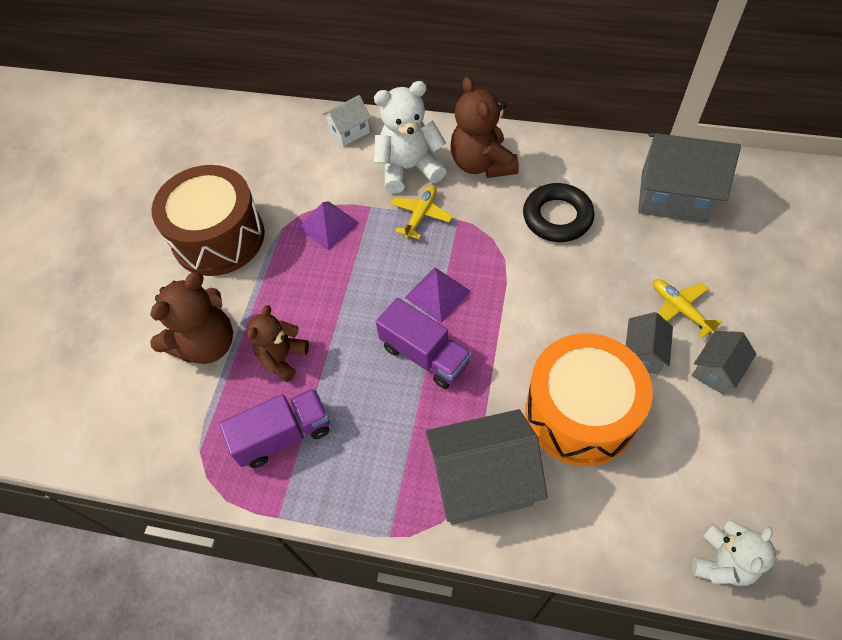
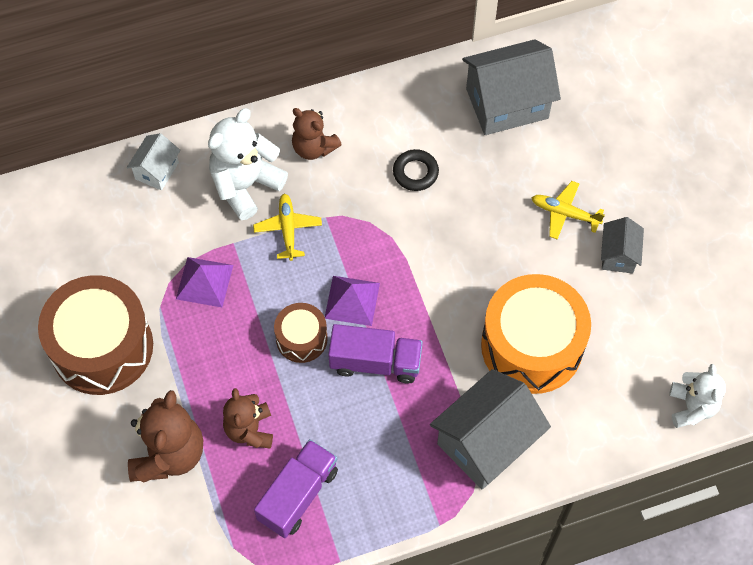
camera: 35 degrees left, 5 degrees up
(375, 305) = (301, 338): none -> brown drum
(482, 164) = (314, 147): brown teddy bear -> brown teddy bear, size x0.65
(557, 217) = (415, 172): black ring -> black ring, size x0.64
(642, 354) = (554, 269): grey house -> none

